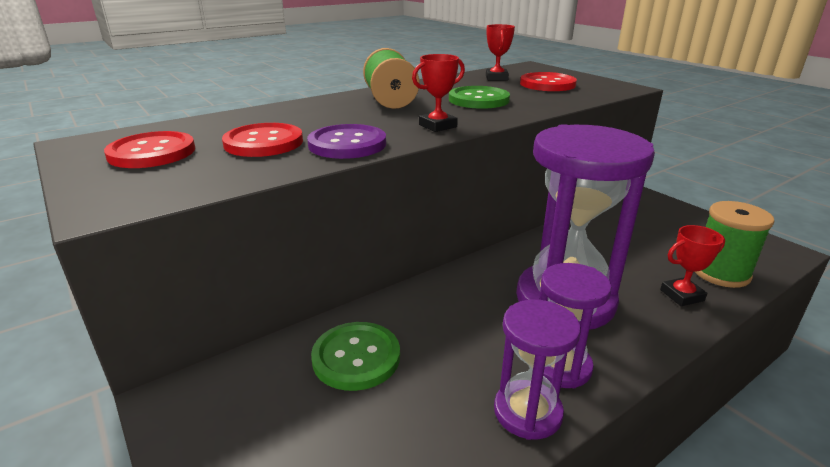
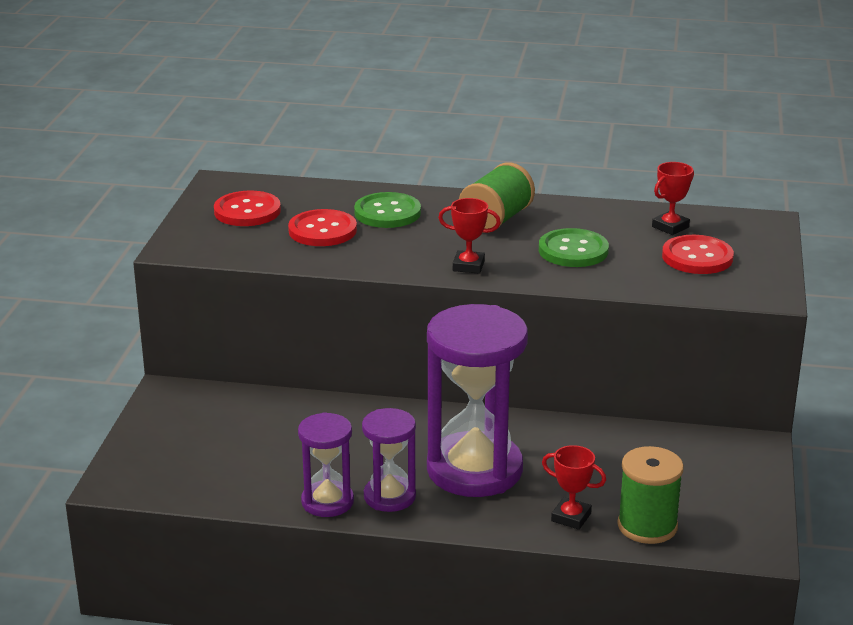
camera: 45 degrees right, 0 degrees up
(347, 144) = (370, 256): purple button -> none
(356, 357) = (283, 424): green button -> green button (387, 213)

